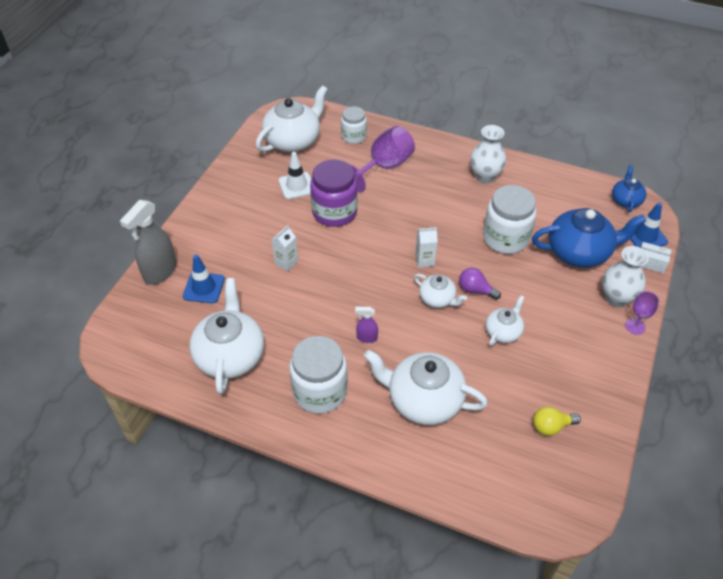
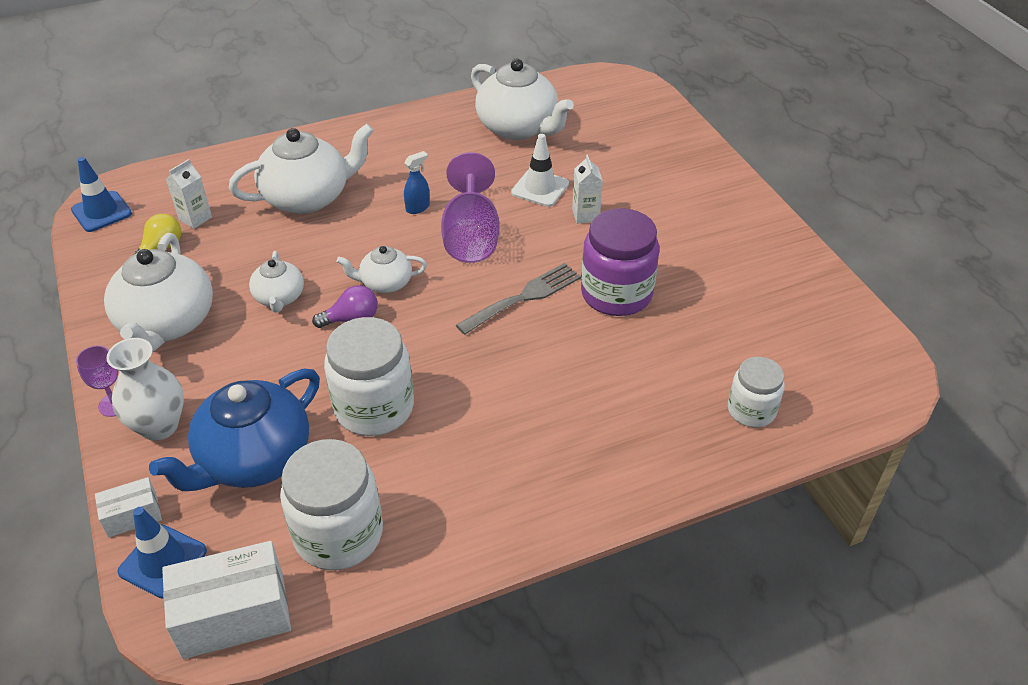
camera: 135 degrees right, 5 degrees down
(160, 272) = (679, 137): grey spray bottle -> none
(204, 288) = (622, 151): blue traffic cone -> blue traffic cone (101, 212)
(293, 141) = (806, 344): white teapot -> white teapot (167, 323)
(296, 186) = (704, 292): white traffic cone -> white traffic cone (540, 188)
(320, 391) = (409, 151): white jar -> white jar (338, 534)
(366, 338) = (418, 208): purple spray bottle -> blue spray bottle
(378, 241) = (524, 297): none -> grey fork
(384, 167) = (646, 395): purple goblet -> purple goblet (471, 237)
(424, 260) = (445, 312): white carton -> white carton (195, 218)
(485, 176) = (497, 487): white vase -> none
(626, 200) = (234, 615): blue teapot -> white box

